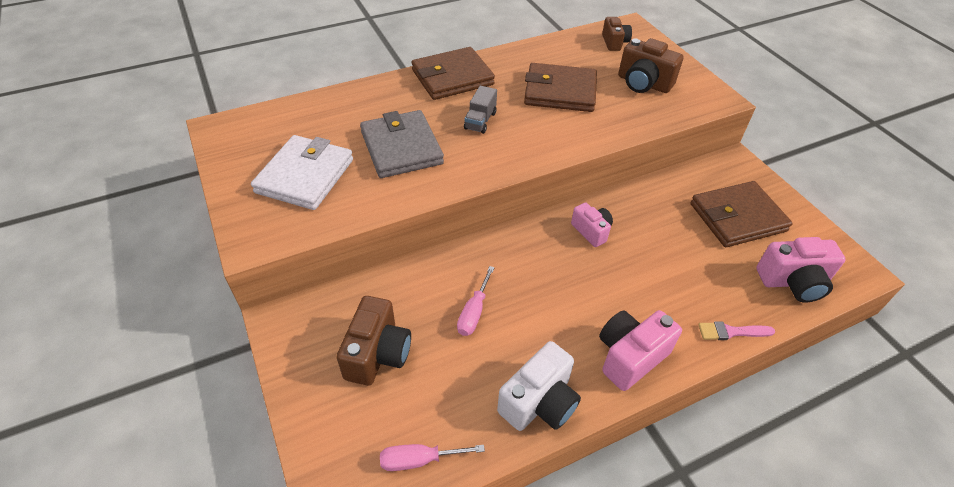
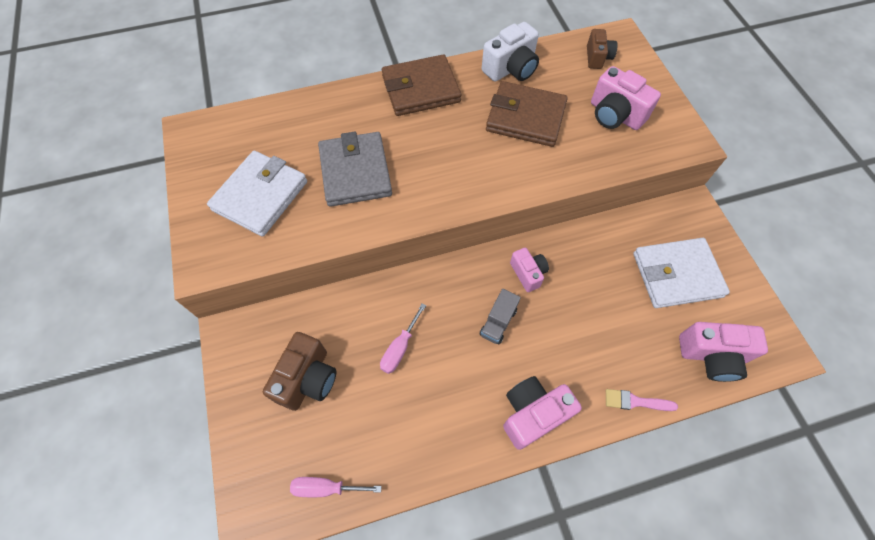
camera: 10 degrees right, 15 degrees up
(480, 121) = (438, 146): grey truck -> grey truck (498, 322)
(539, 402) = (440, 448): white camera -> white camera (511, 69)
(643, 83) = (615, 115): brown camera -> pink camera
(737, 217) = (676, 275): brown wallet -> white wallet

